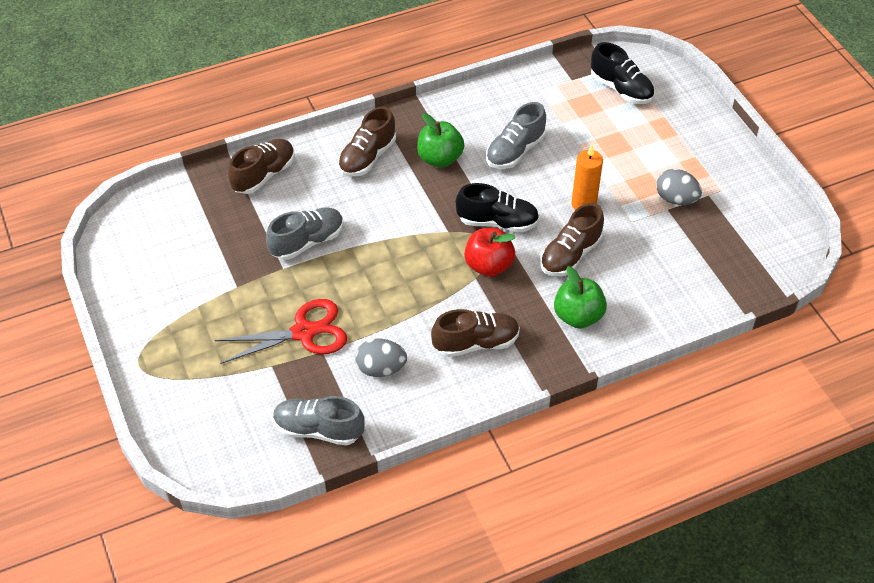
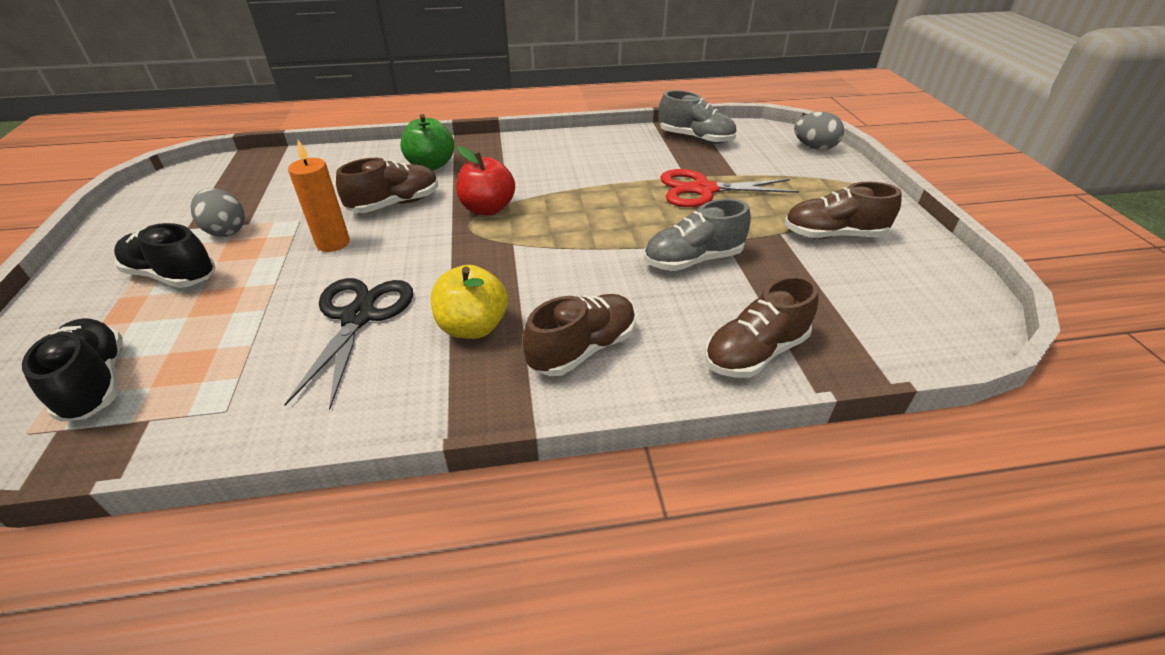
camera: 165 degrees left, 10 degrees down
(381, 369) = (632, 160): grey egg -> grey egg (814, 147)
(440, 158) = (473, 327): green apple -> yellow apple
(476, 343) = (537, 162): brown shoe -> brown shoe (833, 235)
(497, 222) = (449, 242): black shoe -> black shoe (172, 276)
(515, 151) = (358, 317): grey shoe -> black scissors

